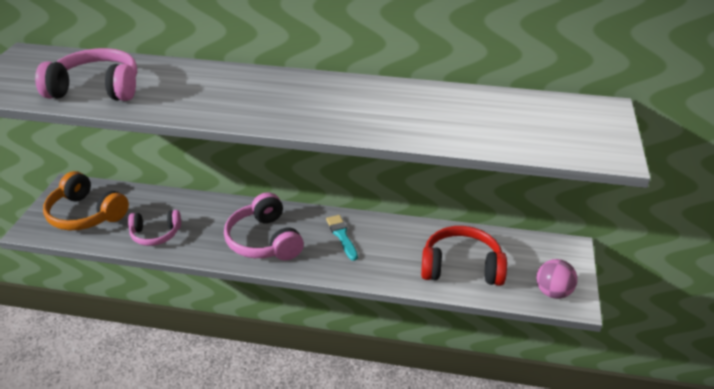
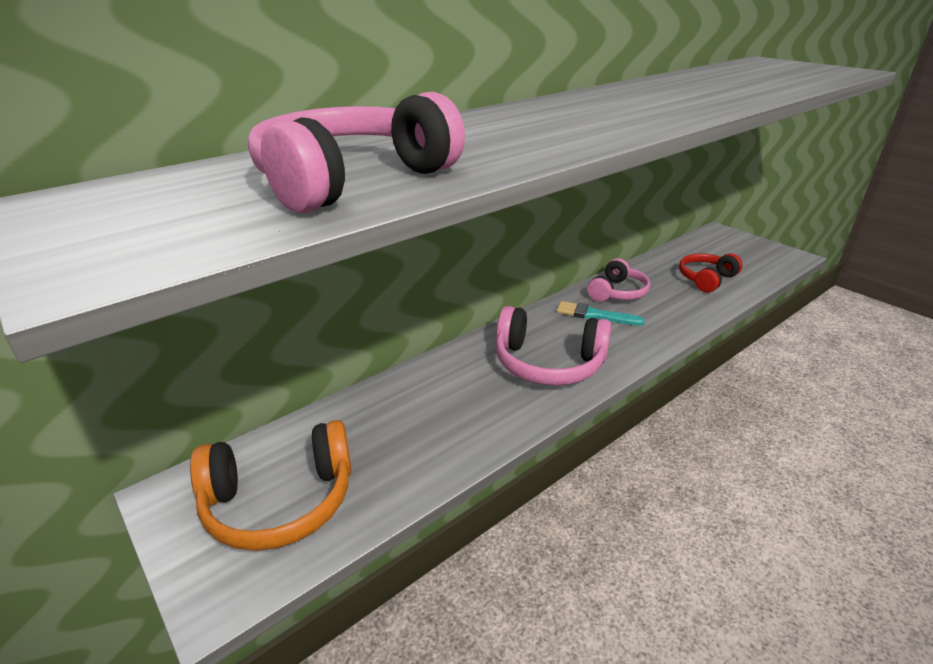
camera: 50 degrees left, 5 degrees down
(155, 234) = (429, 444): pink headphones -> pink headphones (617, 292)
(461, 267) = (706, 279): red headphones -> red headphones, size x0.65
(553, 292) = (773, 258): pink ball -> none

